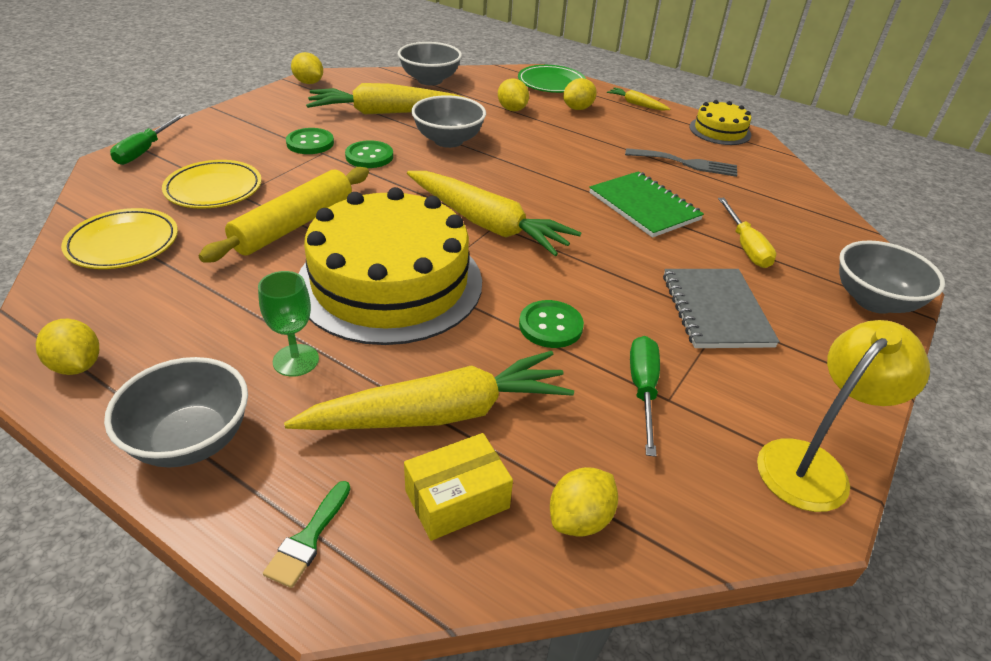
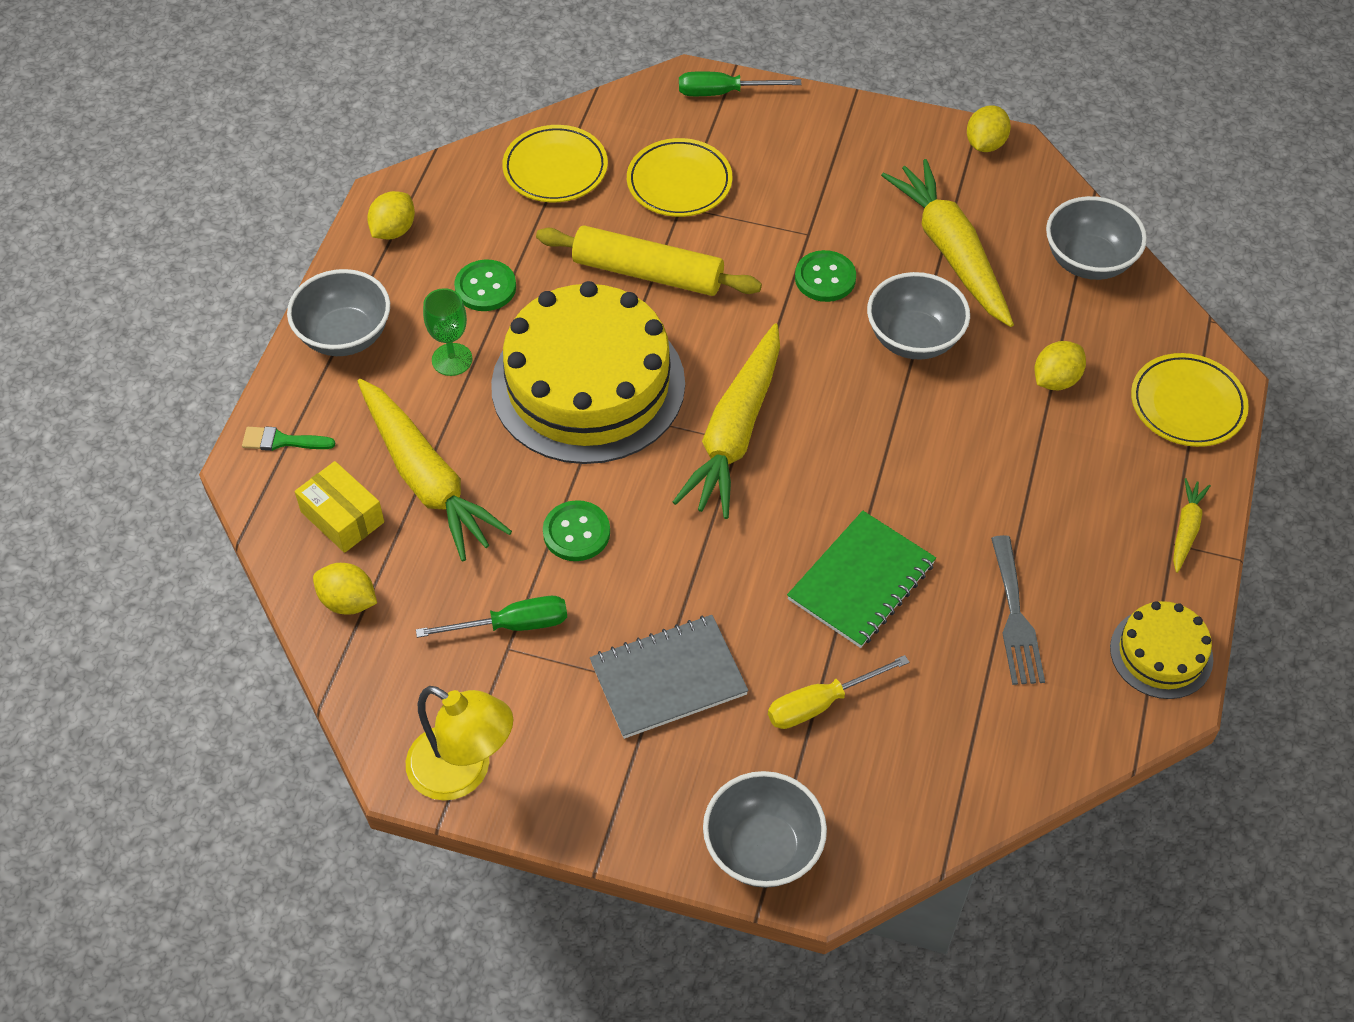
camera: 75 degrees right, 15 degrees up
(310, 143) = (823, 214): green button -> green button (485, 287)
(551, 83) = (1187, 404): green plate -> yellow plate
(578, 108) = (1115, 456): yellow lemon -> none

